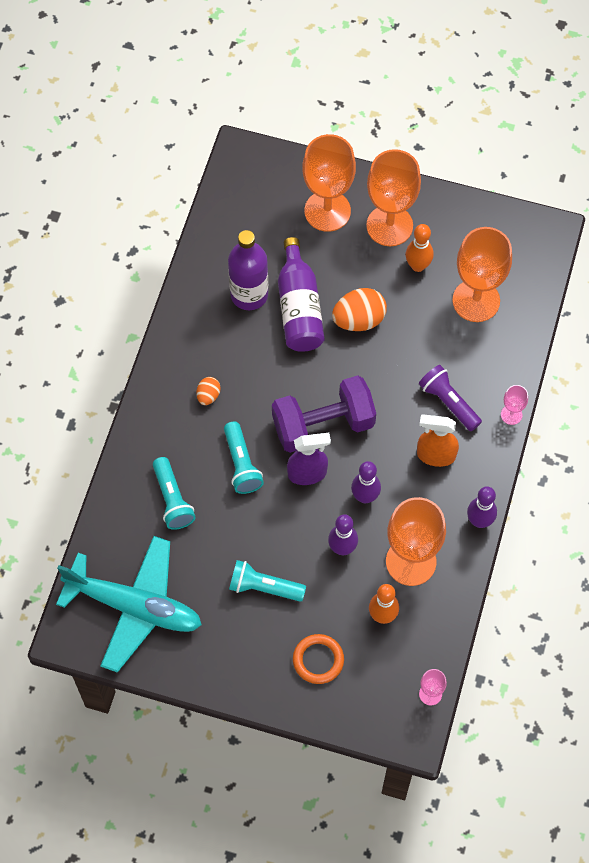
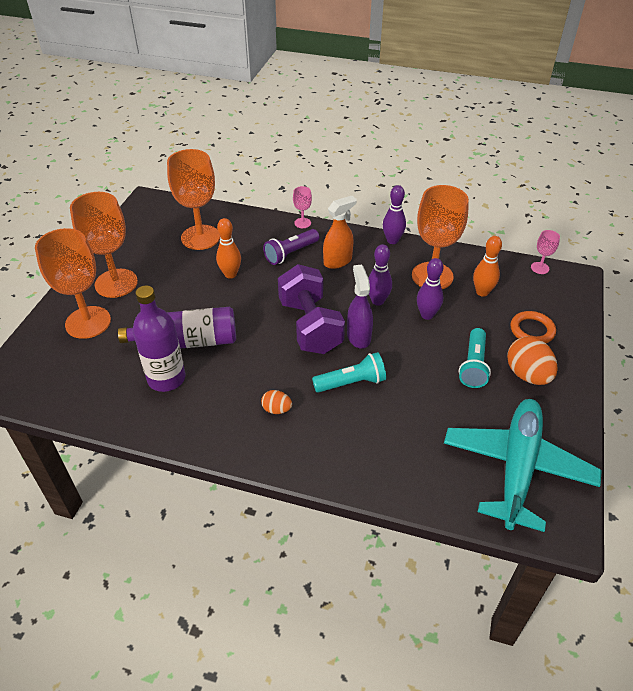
camera: 90 degrees left, 20 degrees down
(172, 499) = (393, 437): turquoise flashlight -> none
(359, 320) = (207, 303): orange egg -> orange egg (527, 375)
(418, 266) = (160, 267): orange bowling pin -> orange bowling pin (230, 274)
(435, 455) = (338, 261): orange spray bottle -> orange spray bottle turned 135 degrees counterclockwise

